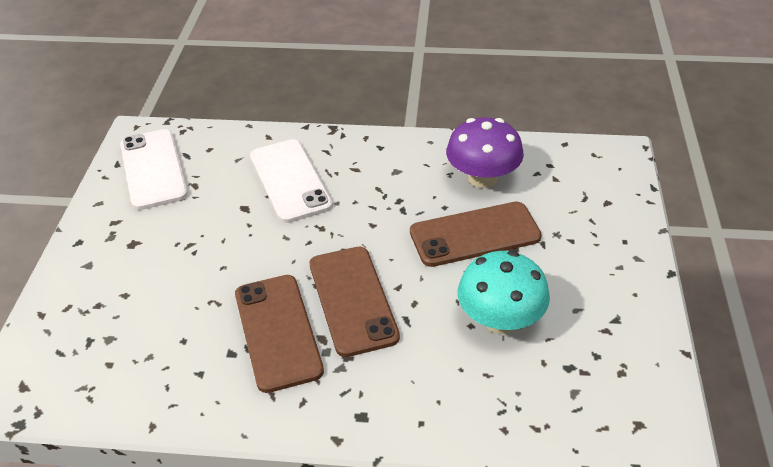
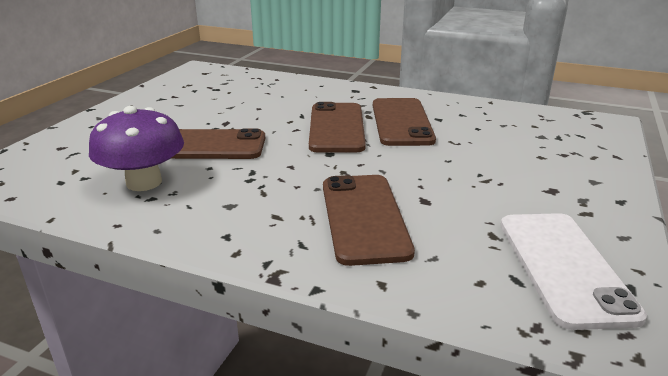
camera: 165 degrees left, 15 degrees down
(290, 180) = (364, 217): white phone -> brown phone
(500, 320) = (236, 107): turquoise mushroom -> none

